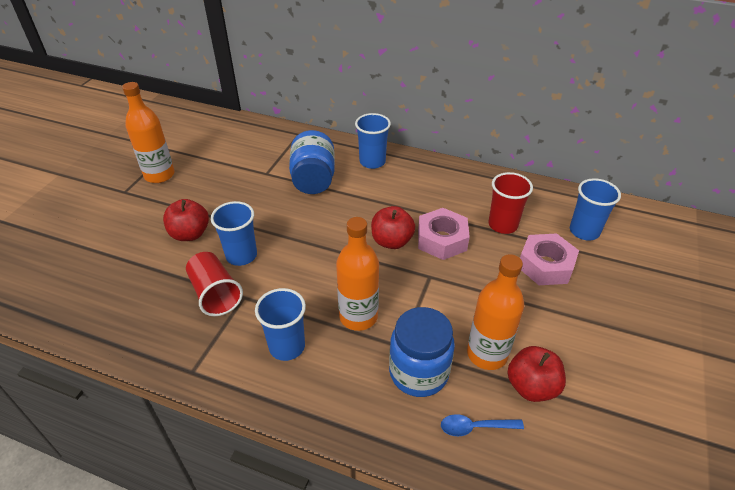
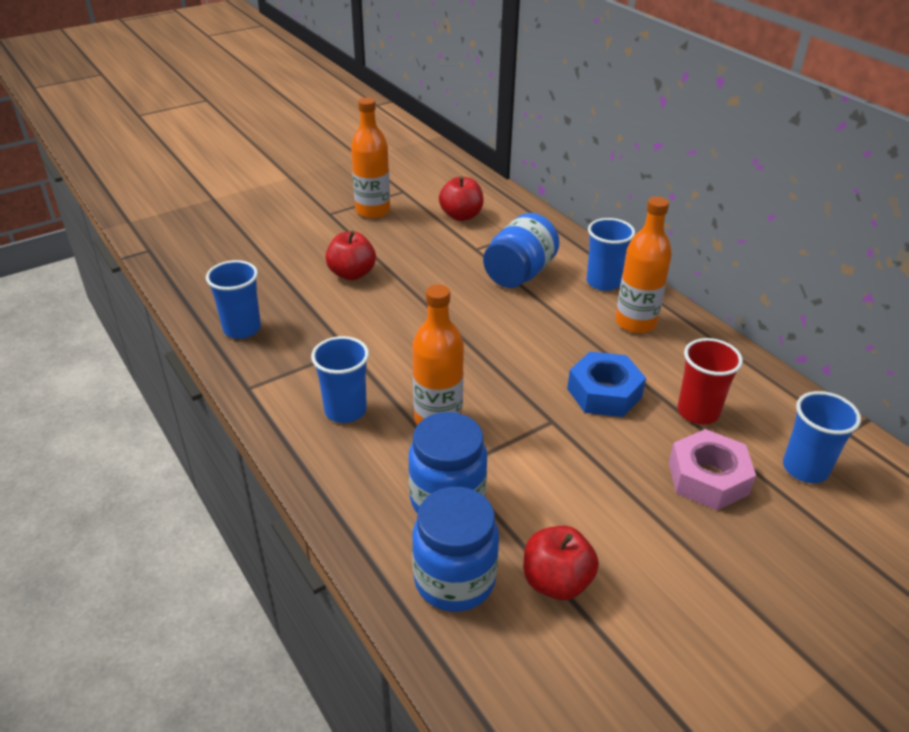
camera: 35 degrees right, 5 degrees down
(215, 294) = (325, 335): red cup -> none
(241, 255) = (380, 313): blue cup -> blue cup (242, 329)
(392, 241) = (544, 368): red apple -> red apple (461, 216)
(442, 240) = (604, 393): pink nut -> blue nut
(475, 427) = (454, 580): blue spoon -> blue jar
(487, 354) = (538, 524): orange bottle -> orange bottle (635, 322)

